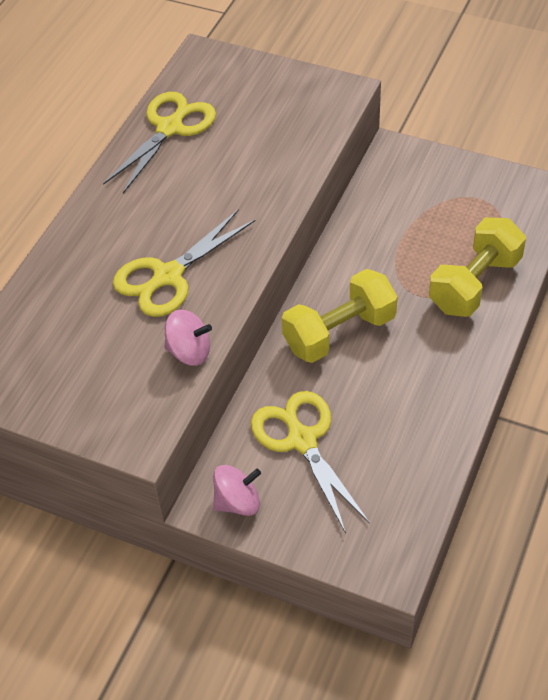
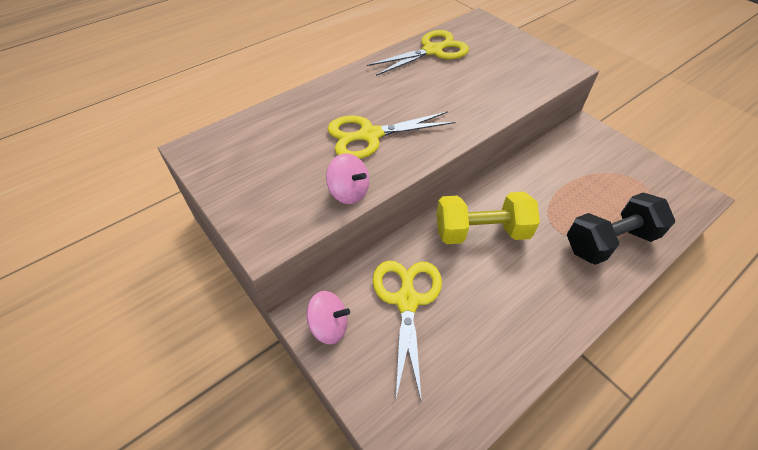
camera: 25 degrees right, 0 degrees up
(474, 284) = (609, 241): yellow dumbbell -> black dumbbell

